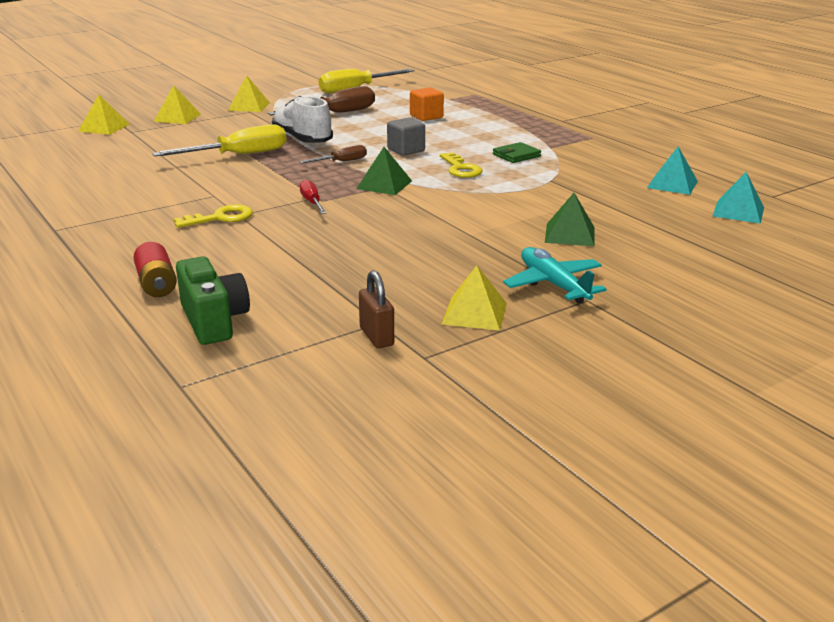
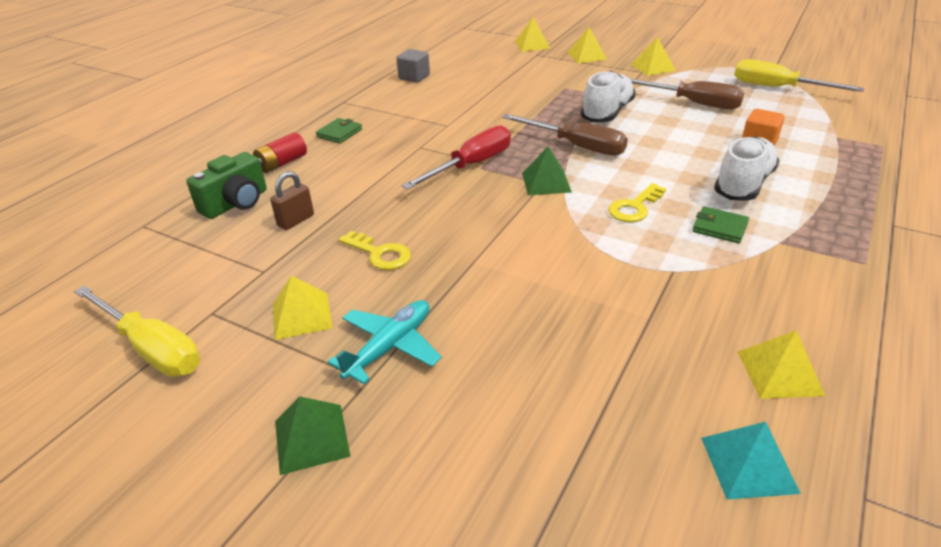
camera: 65 degrees right, 10 degrees up
(136, 244) = (339, 133): none -> green wallet
(221, 218) = (407, 143): yellow key -> yellow key (380, 254)
(239, 155) = (537, 104): yellow screwdriver -> yellow screwdriver (151, 348)
(312, 202) = (471, 165): red screwdriver -> red screwdriver, size x1.88
(342, 162) = (576, 146): brown screwdriver -> brown screwdriver, size x1.88
(376, 337) = (237, 278): brown padlock -> brown padlock (296, 220)
(406, 150) = (646, 164): grey cube -> grey cube (414, 77)
(473, 135) = (743, 184): none -> white shoe
(570, 234) = (526, 325): green pyramid -> green pyramid (311, 438)
(672, 184) = (780, 373): turquoise pyramid -> yellow pyramid

